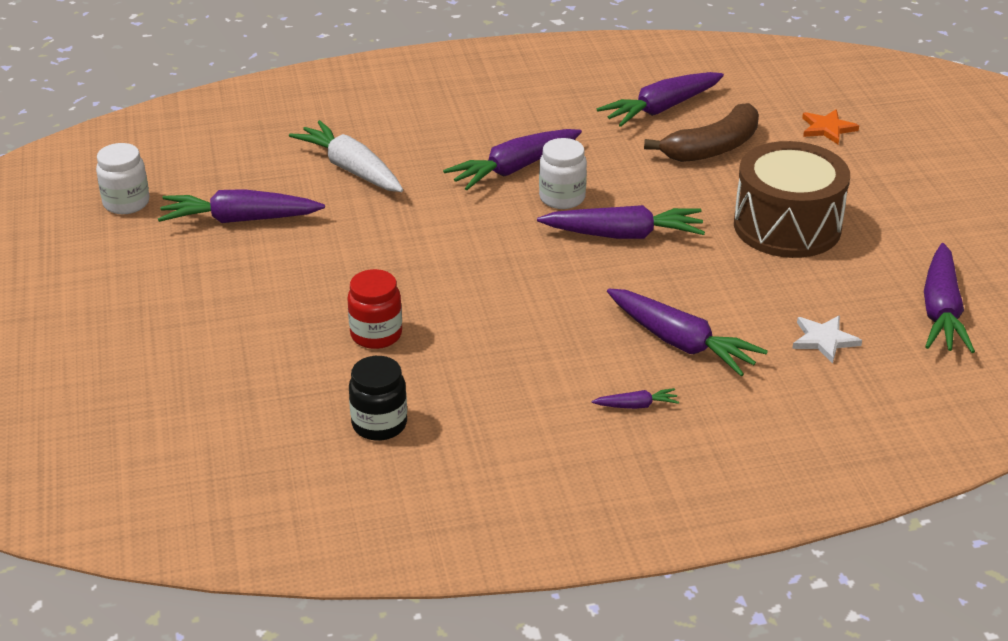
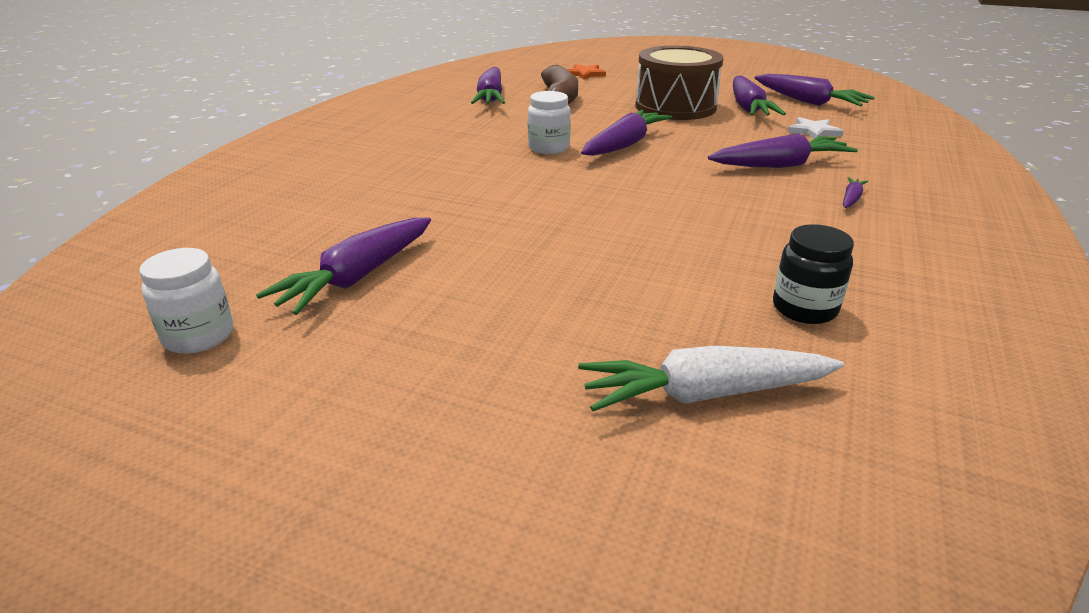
camera: 55 degrees left, 5 degrees down
(351, 169) = (373, 203): white carrot -> white carrot (705, 394)
(376, 335) = (651, 267): red jar -> none
(514, 169) = (484, 150): purple carrot -> purple carrot (748, 108)

